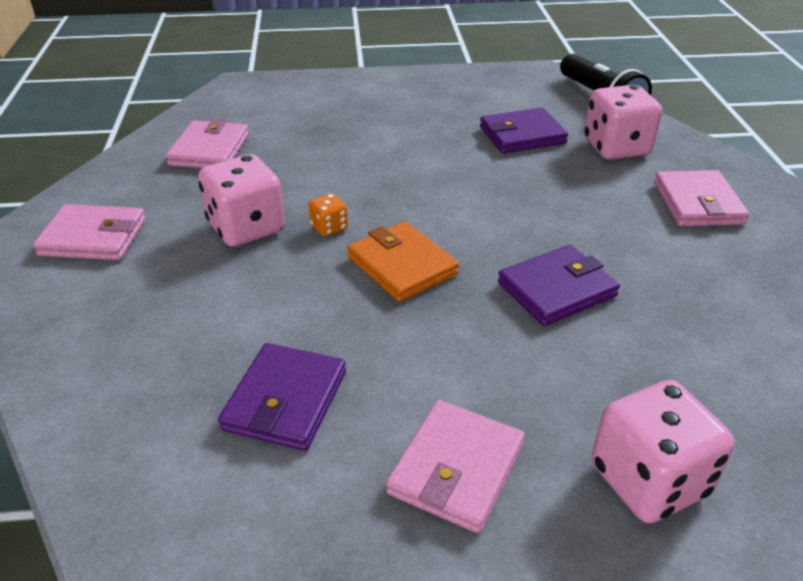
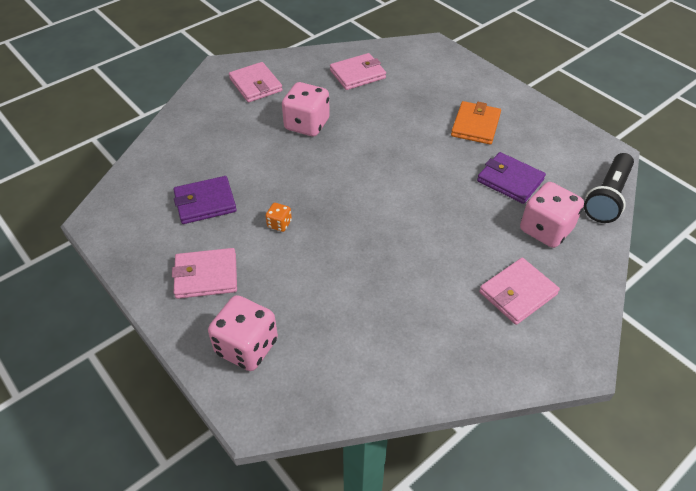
camera: 55 degrees right, 10 degrees up
(329, 227) = (334, 151): orange dice -> orange dice (279, 224)
(402, 265) = (328, 192): orange wallet -> orange wallet (475, 125)
(556, 289) = (362, 259): purple wallet -> none

